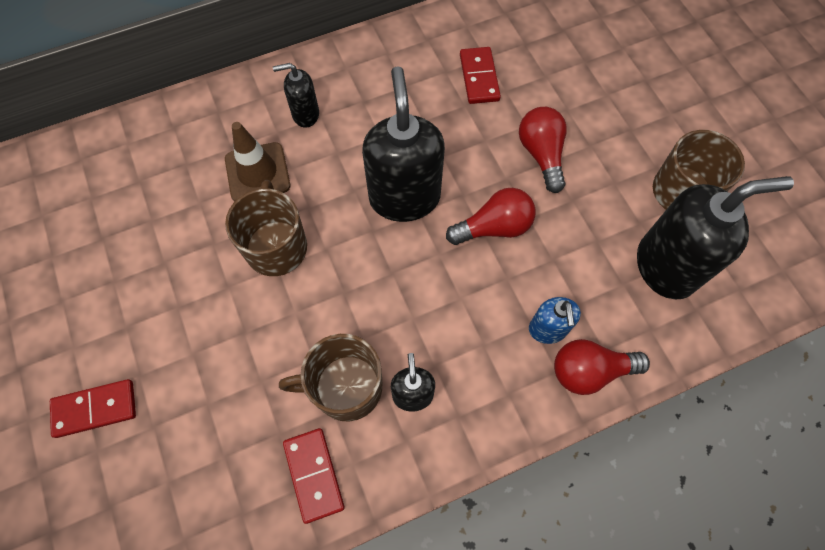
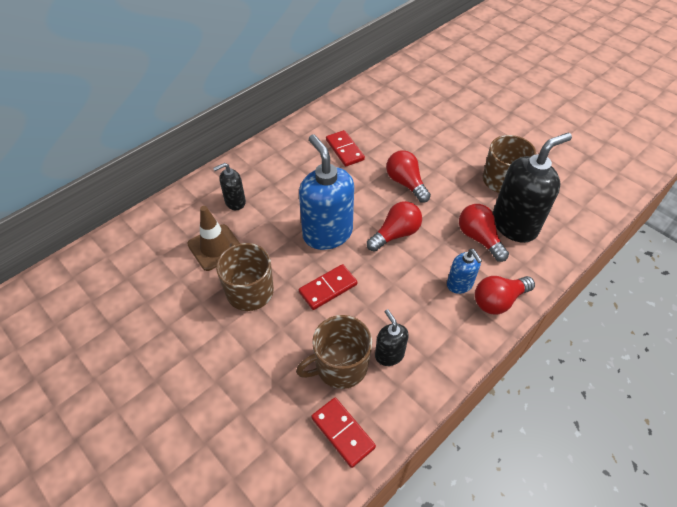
camera: 20 degrees left, 15 degrees down
(95, 408) = (152, 446): red domino -> red domino (328, 288)
(404, 197) = (327, 233): black soap dispenser -> blue soap dispenser
(606, 270) = (479, 238): none -> red light bulb

